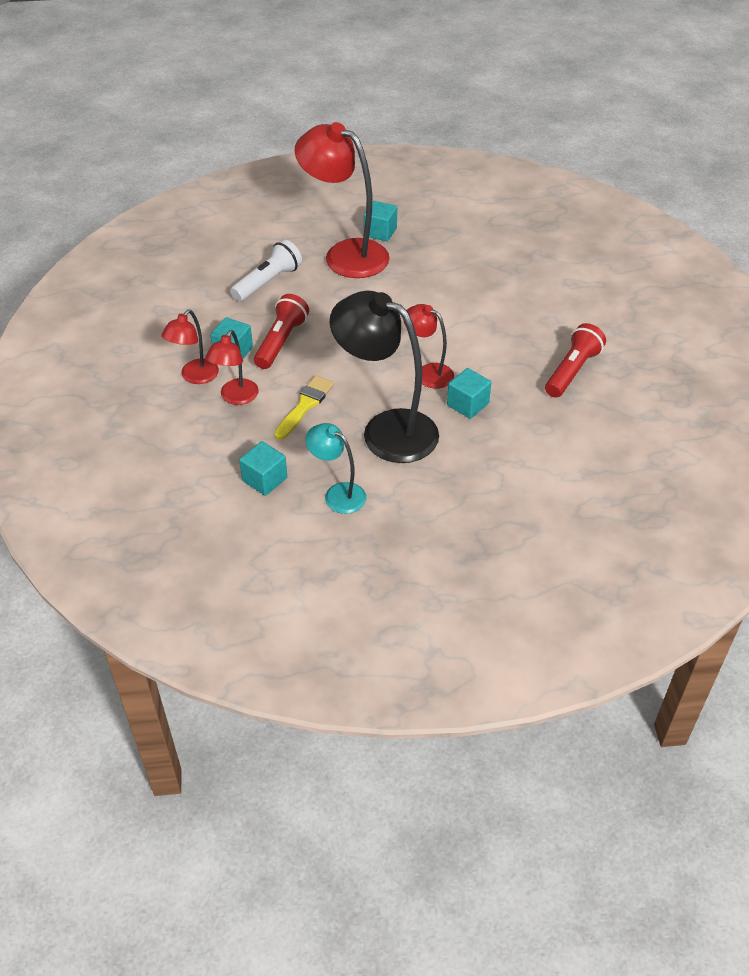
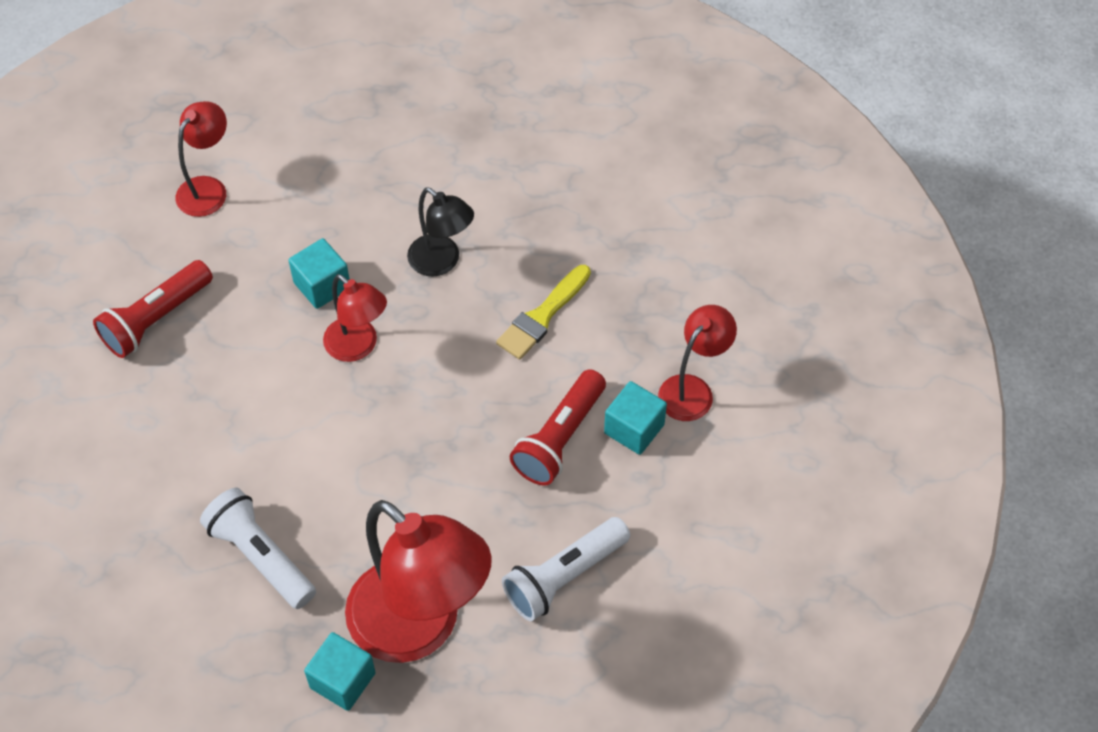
camera: 170 degrees left, 10 degrees up
(236, 397) = (636, 343): red lamp -> red lamp (208, 188)
(264, 479) = (609, 213): turquoise cube -> none
(337, 494) = (523, 181): turquoise lamp -> none
(386, 430) = (442, 262): black lamp -> black lamp, size x0.52
(445, 270) = (261, 557): none -> white flashlight

